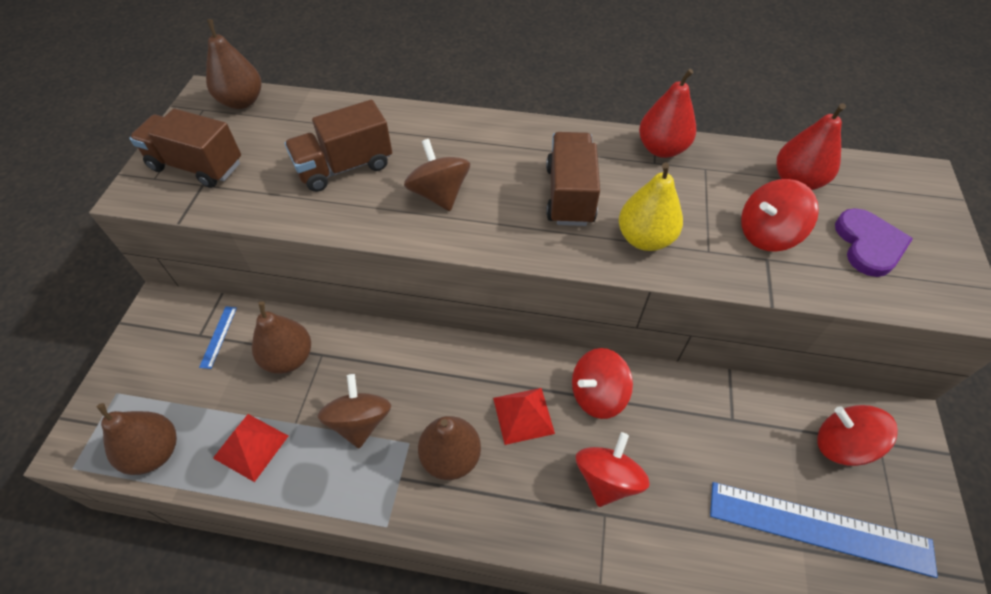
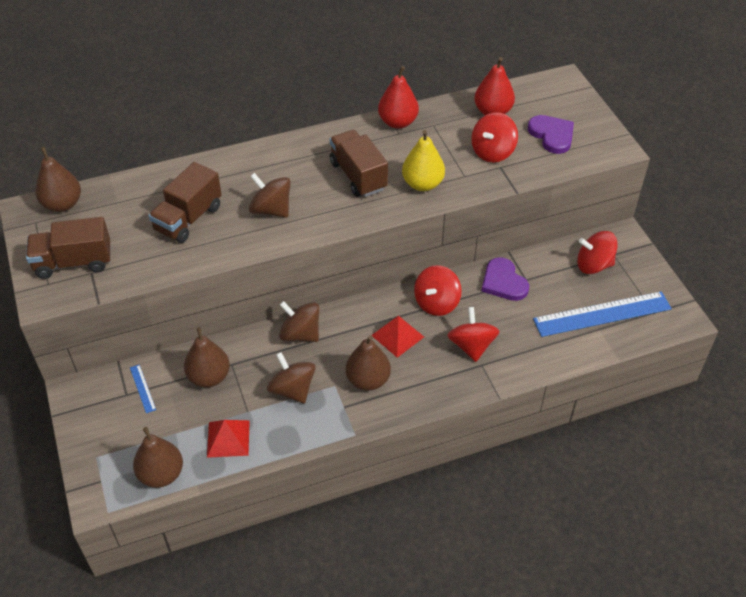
camera: 30 degrees left, 5 degrees down
(416, 355) = (300, 334): none -> brown spinning top
(700, 408) = (503, 282): none -> purple heart

